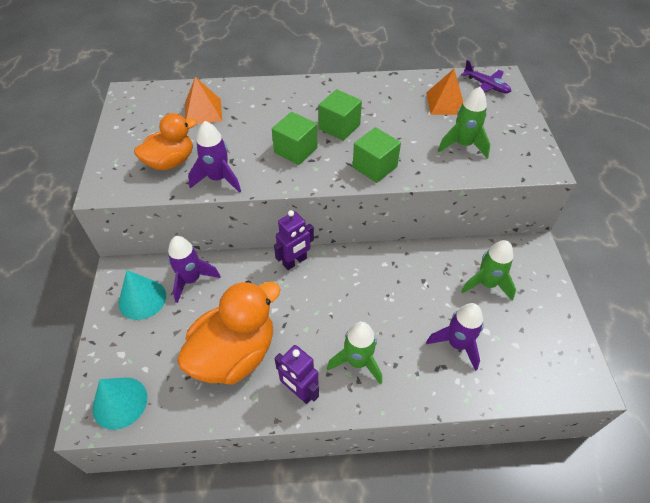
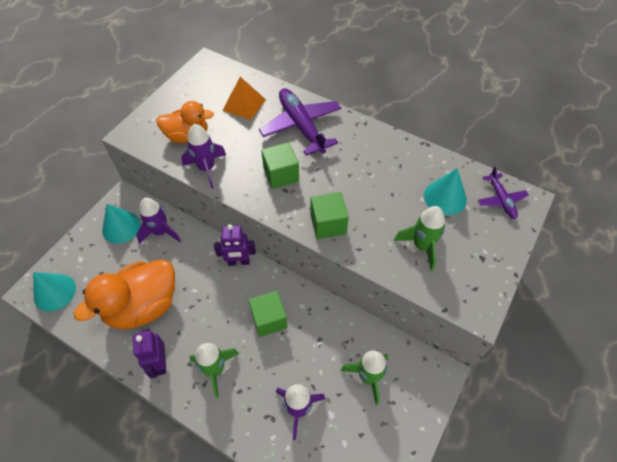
camera: 35 degrees right, 5 degrees up
(234, 354) = (143, 306): orange duck -> orange duck turned 150 degrees clockwise
(276, 105) = (301, 126): none -> purple plane
(339, 127) = (333, 172): green cube -> green cube (269, 319)
(446, 103) = (445, 197): orange pyramid -> turquoise cone

